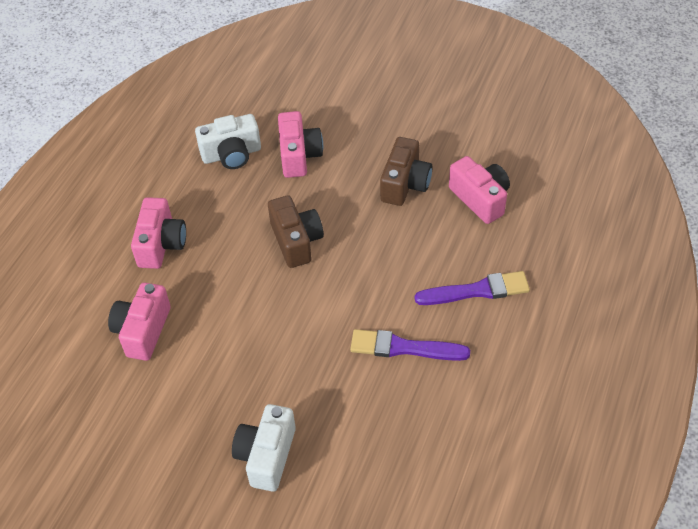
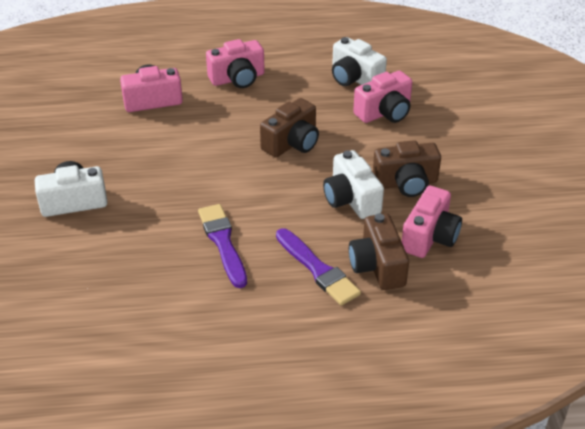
camera: 60 degrees right, 10 degrees down
(402, 230) = (351, 199): none -> white camera
(495, 248) = (377, 266): none -> brown camera

